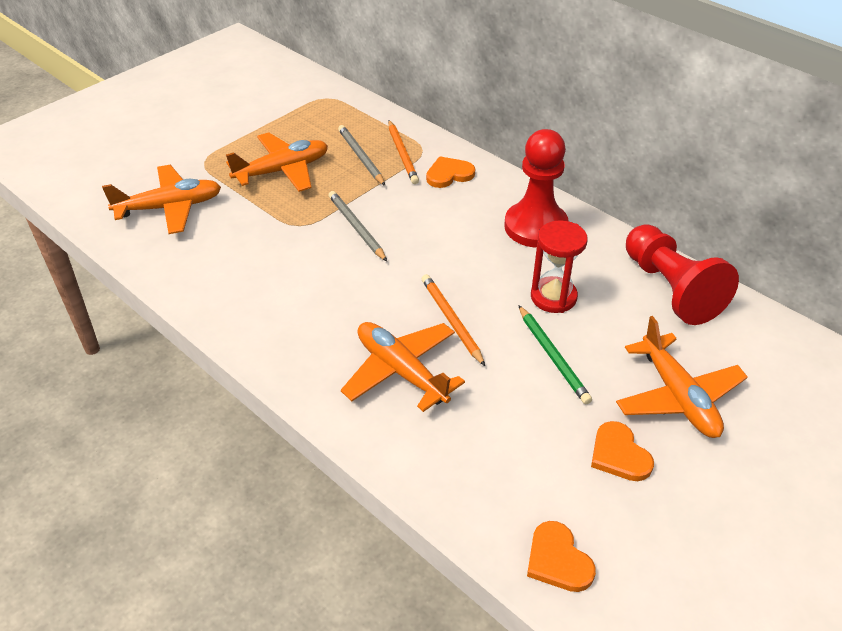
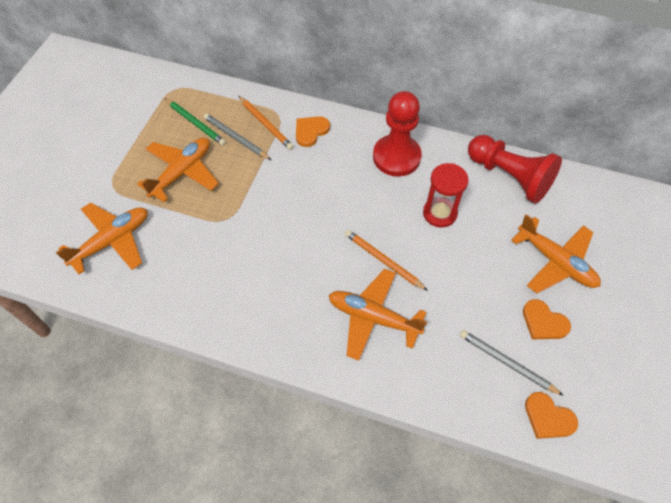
camera: 25 degrees left, 15 degrees up
(357, 228) = (271, 205): grey pencil -> grey pencil (507, 363)
(552, 356) = (464, 263): green pencil -> green pencil (195, 123)

